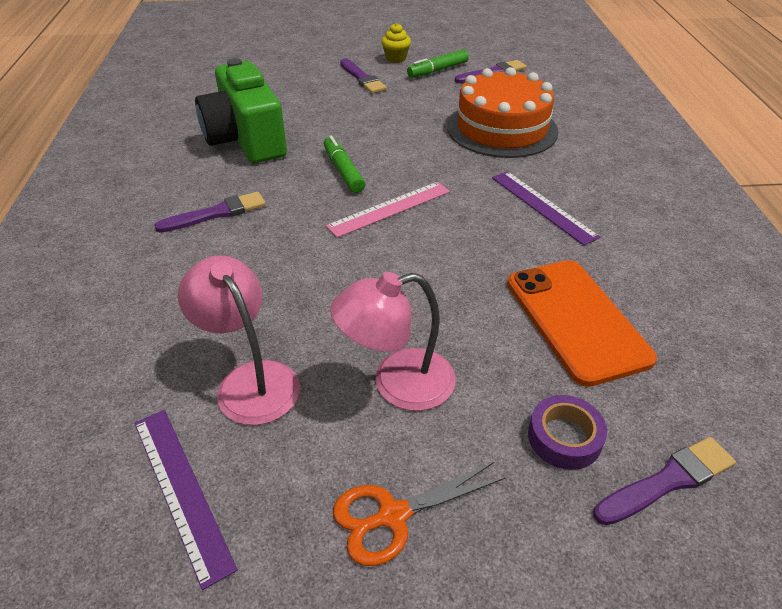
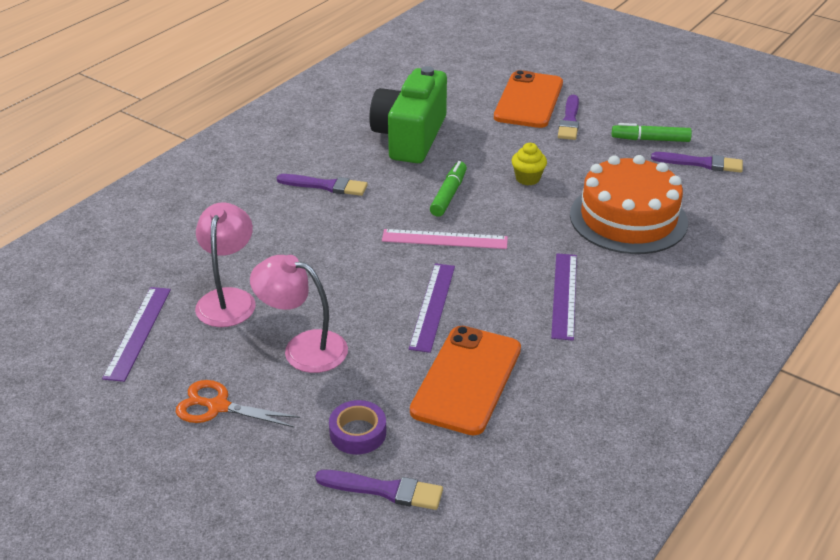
camera: 40 degrees right, 5 degrees down
(311, 76) = (529, 100): none -> orange phone
(396, 58) = (627, 112): yellow cupcake -> yellow cupcake (527, 178)
(459, 271) = (433, 306): none -> purple ruler

